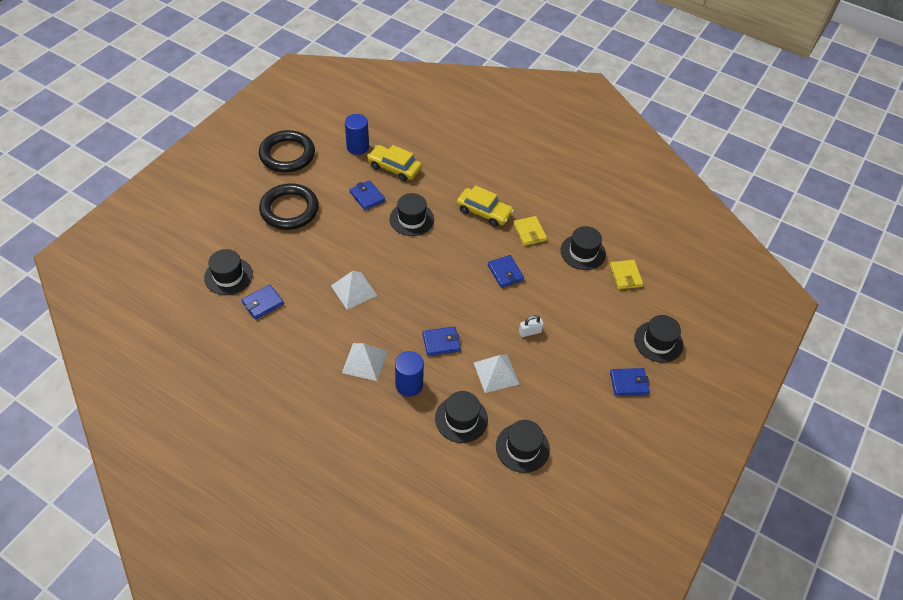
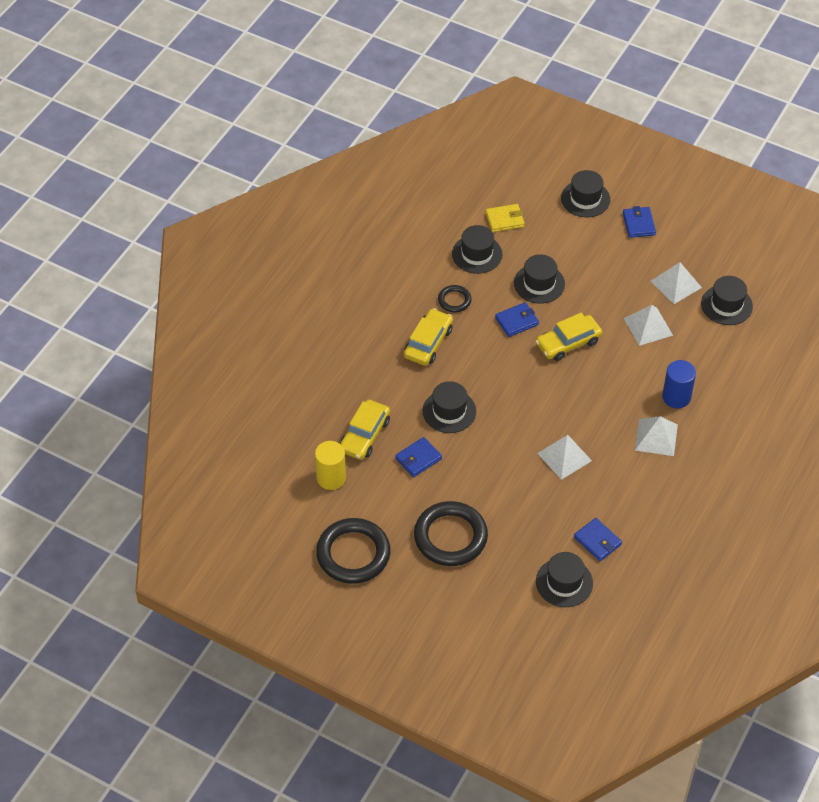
camera: 90 degrees left, 0 degrees up
(357, 147) = (331, 478): blue cylinder -> yellow cylinder
(441, 342) = (619, 373): blue wallet -> none
(461, 419) = (706, 352): black hat -> black hat (539, 283)
(479, 307) = (568, 343): none -> yellow car
(529, 232) = (454, 300): yellow wallet -> black ring
(530, 332) = (592, 300): white padlock -> none
(550, 405) = (676, 284): none -> white pyramid

